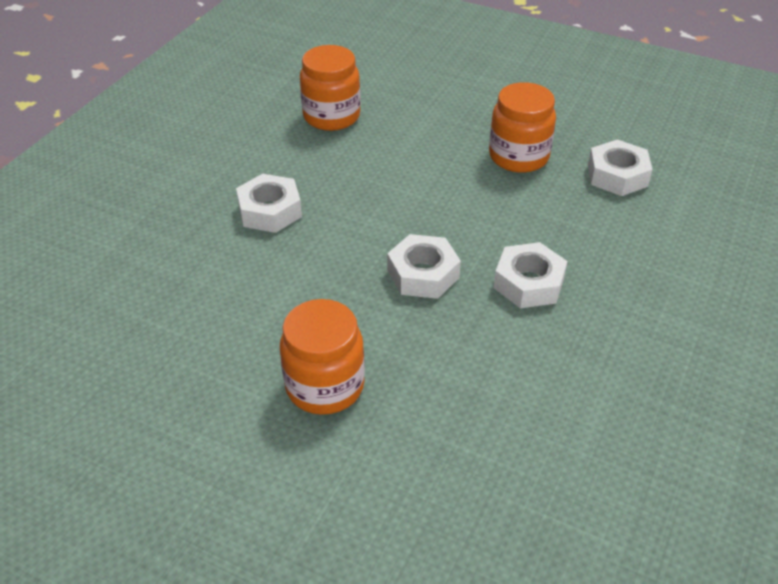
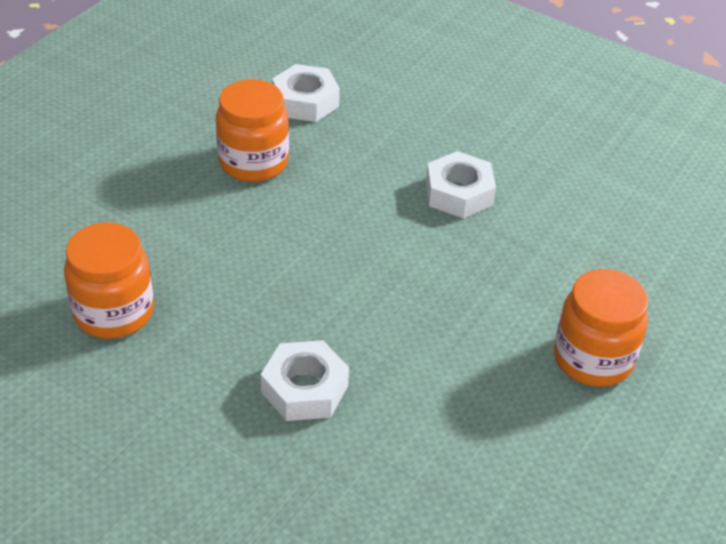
camera: 85 degrees left, 0 degrees up
(423, 274) = (437, 266): white nut -> none

